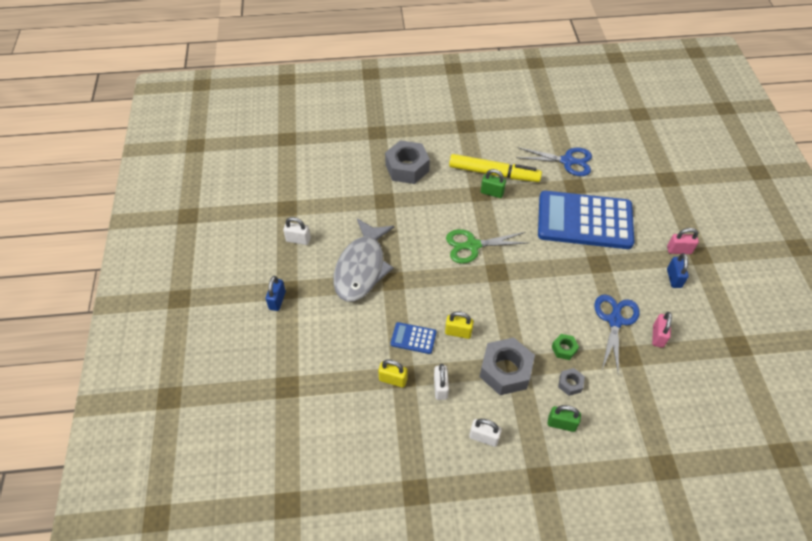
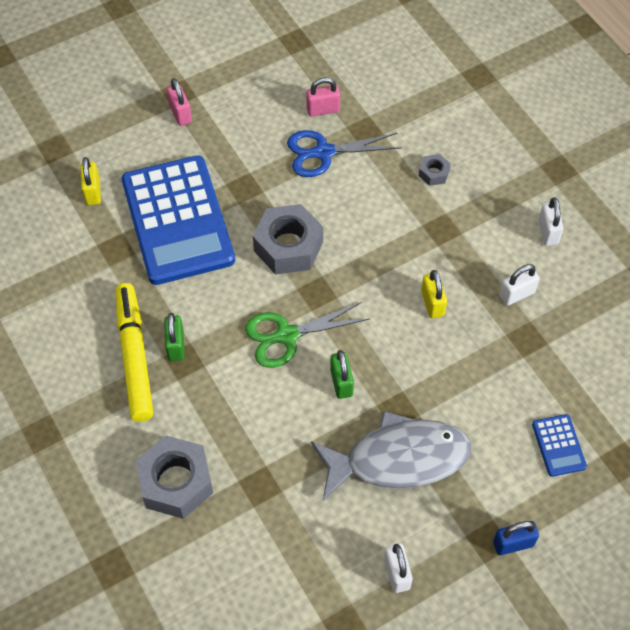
camera: 115 degrees left, 5 degrees up
(393, 379) = (538, 347): yellow padlock -> yellow padlock (93, 192)
(413, 338) = (470, 349): blue calculator -> blue calculator (558, 445)
(473, 245) = (287, 335): green scissors -> green scissors turned 105 degrees clockwise
(505, 371) = (455, 238): grey nut -> grey nut (288, 246)
(561, 424) = (487, 168): green padlock -> green padlock (341, 382)
(564, 349) = (391, 190): green nut -> none
(567, 161) = (67, 270): blue scissors -> none
(674, 278) = (229, 110): blue padlock -> none

